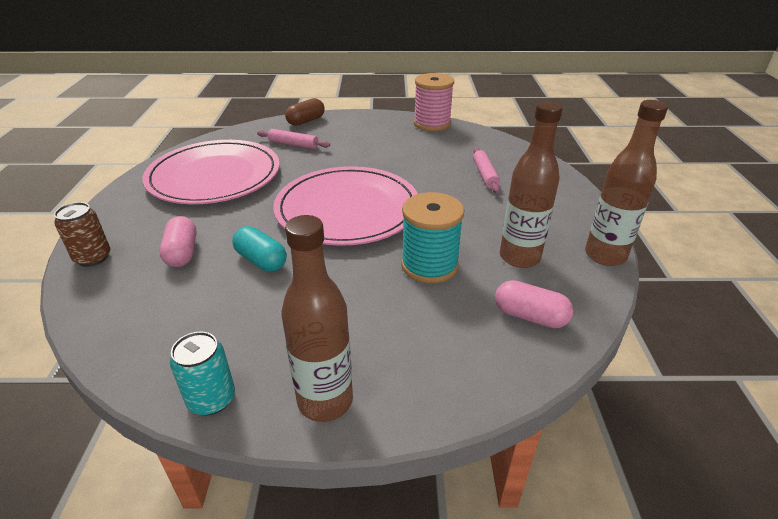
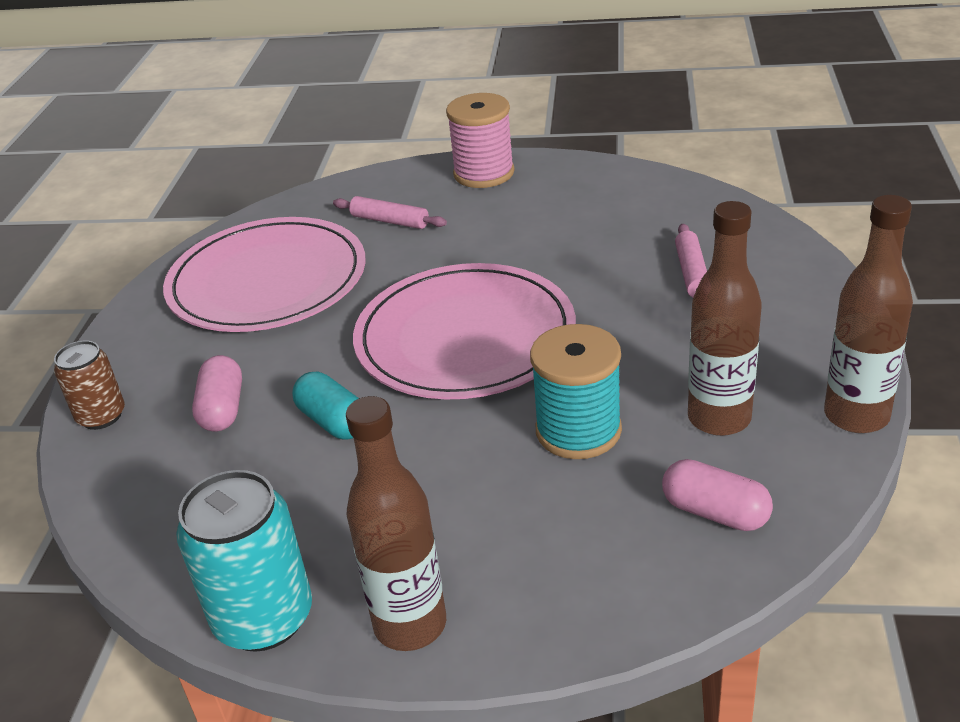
camera: 10 degrees right, 0 degrees up
(211, 399) = (263, 618): turquoise can -> turquoise can, size x1.64
(306, 121) = (412, 175): brown capsule -> none
(432, 124) = (620, 175): pink spool -> pink spool (484, 173)

